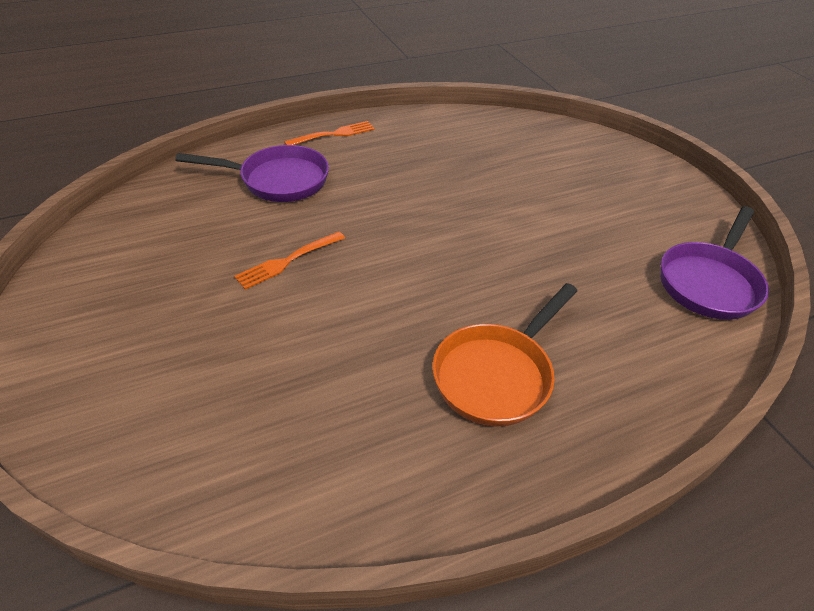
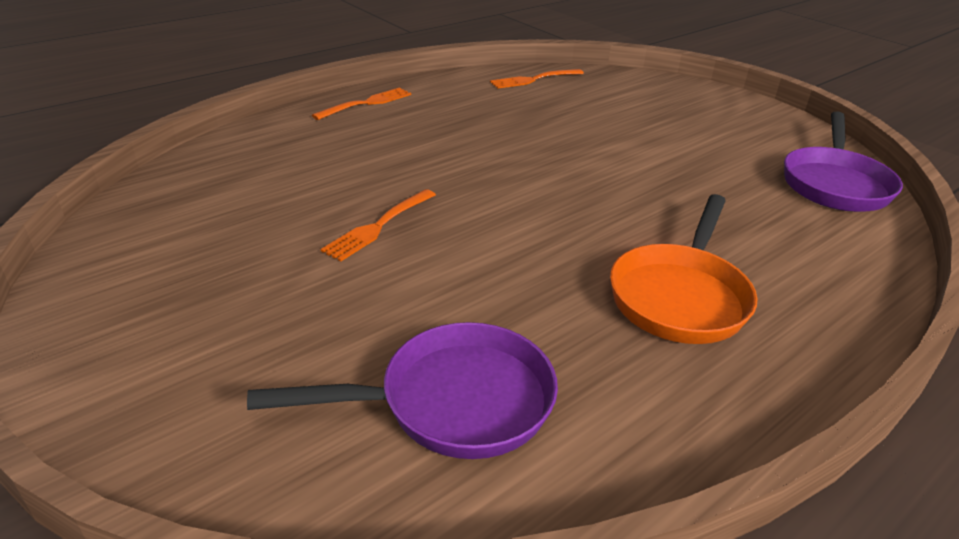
camera: 15 degrees left, 10 degrees down
(278, 180) = (323, 152): purple pan -> purple pan (453, 402)
(488, 125) = (534, 79): none -> orange fork

